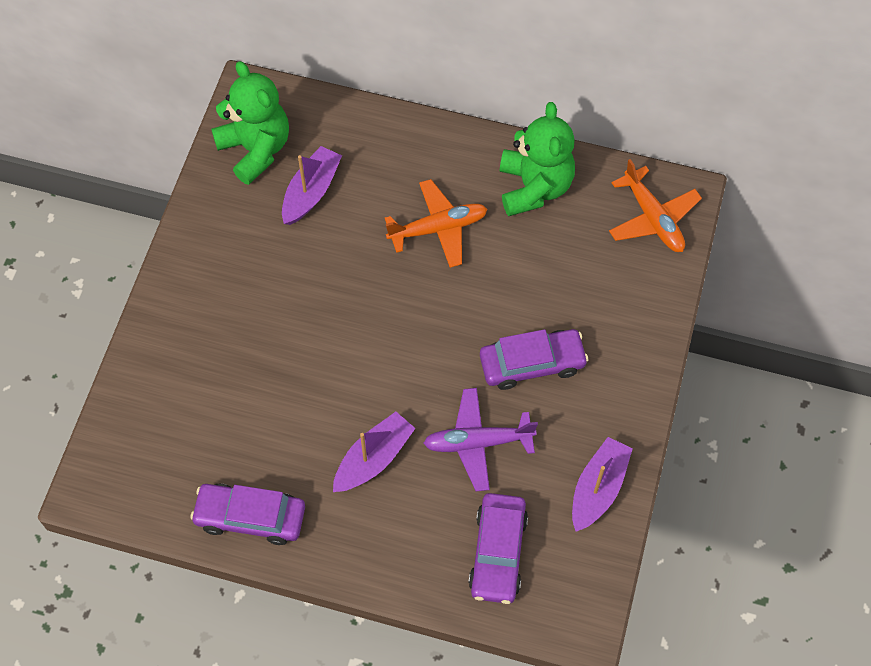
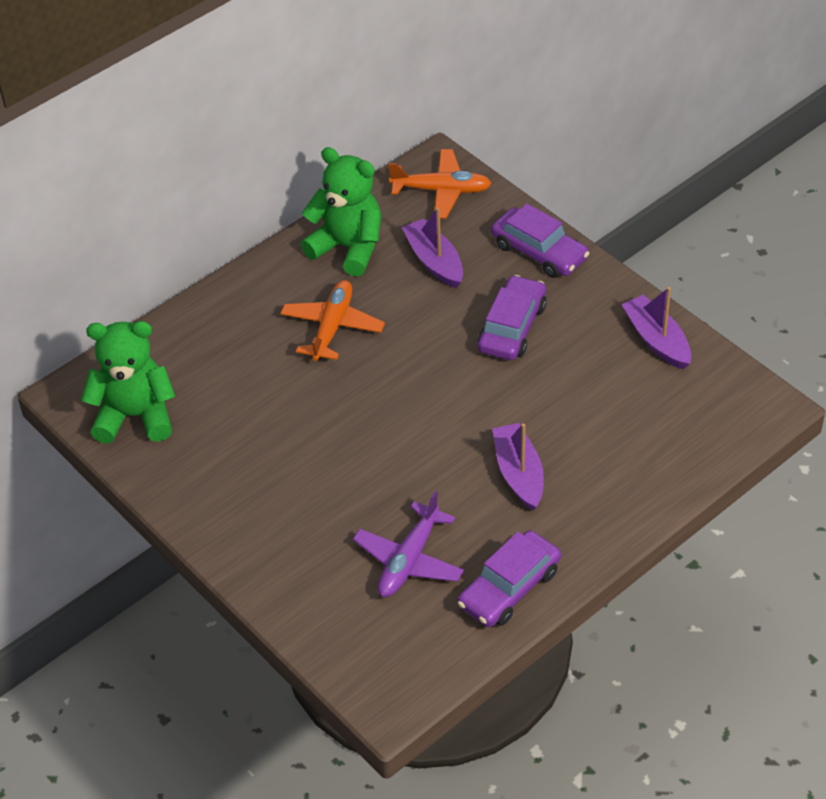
camera: 55 degrees left, 15 degrees down
(311, 192) = (217, 396): purple boat -> purple boat (434, 261)
(478, 442) = (557, 396): purple plane -> purple plane (409, 560)
(498, 552) = (667, 430): purple car -> purple car (539, 251)

